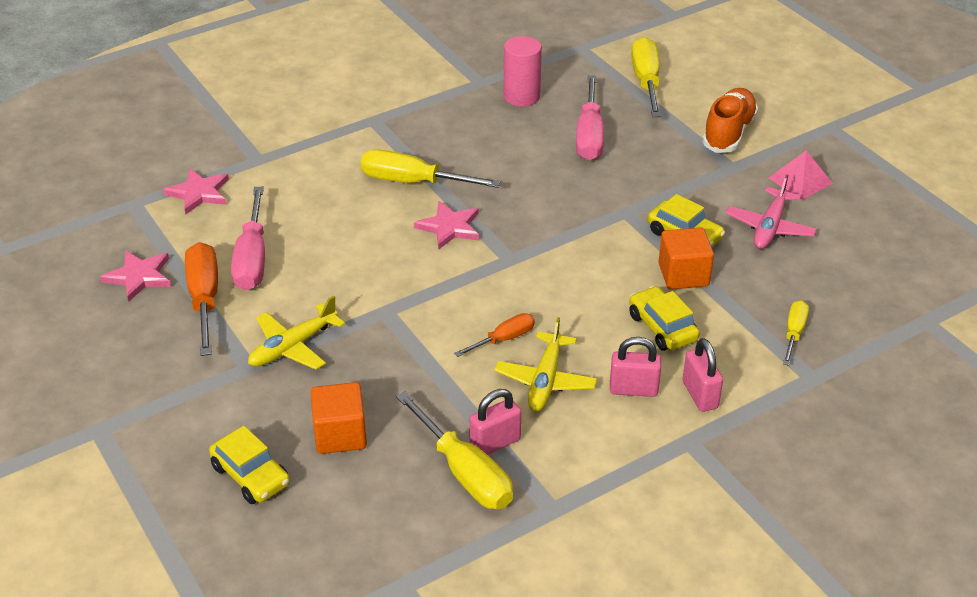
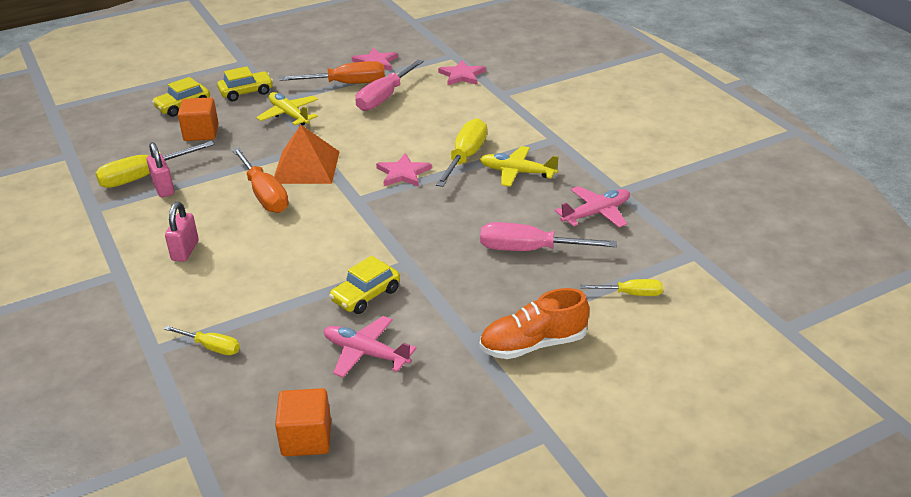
camera: 95 degrees right, 5 degrees down
(252, 258) = (384, 97): pink screwdriver -> pink screwdriver turned 60 degrees counterclockwise
(436, 310) = (306, 167): none -> orange pyramid
(503, 339) = (264, 194): orange screwdriver -> orange screwdriver, size x1.76
(521, 96) = (596, 213): pink cylinder -> pink plane
(545, 381) = (213, 211): yellow plane -> yellow plane (517, 172)
(646, 82) = (631, 294): yellow screwdriver -> yellow screwdriver, size x0.57
(662, 327) = (248, 271): yellow car -> yellow car (246, 92)
(683, 275) = (310, 289): orange cube -> orange cube (306, 438)
(700, 395) = (163, 283): pink padlock -> none
(728, 133) = (533, 344): orange shoe -> orange shoe turned 135 degrees clockwise
(800, 180) = (441, 388): pink pyramid -> none

